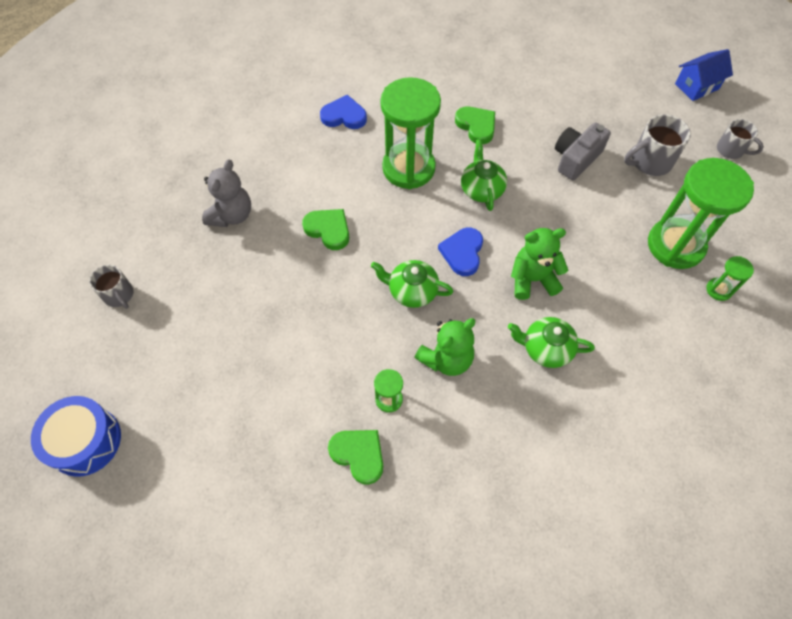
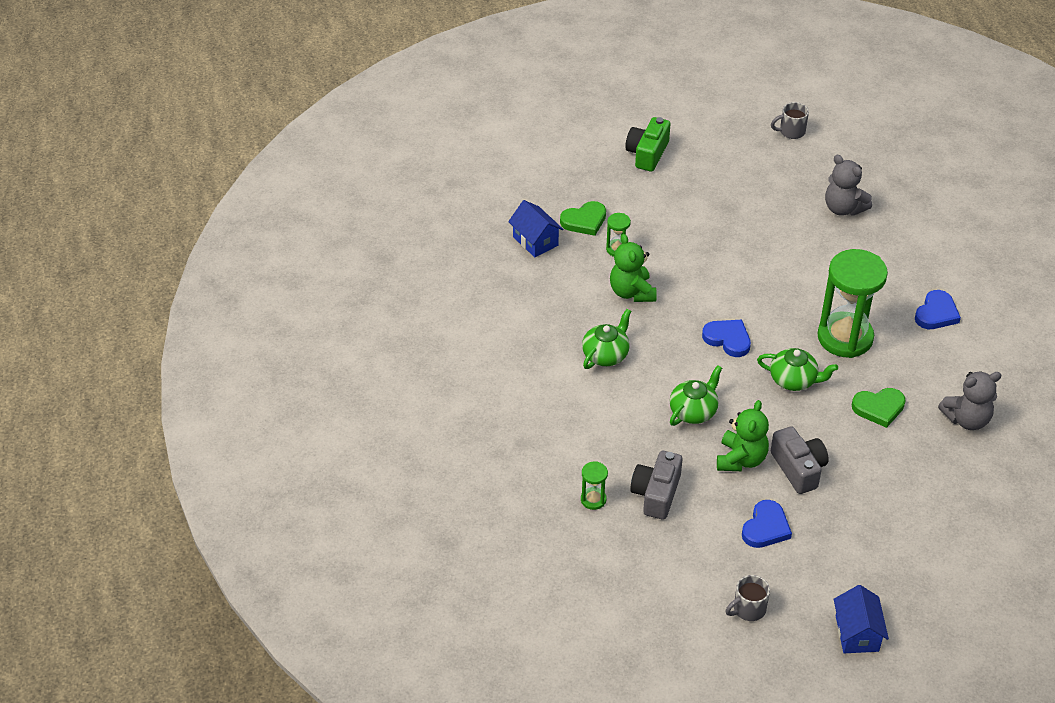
camera: 115 degrees right, 15 degrees down
(85, 441) = (675, 97): blue drum -> none
(208, 432) = (647, 153): none -> green camera
(328, 230) = (797, 262): green heart -> none
(412, 291) = (706, 293): green teapot -> green teapot (693, 411)
(419, 497) = (535, 241): none -> blue house
(453, 73) = (966, 419): none -> grey teddy bear
(532, 279) = (675, 374): green teddy bear -> green teddy bear (741, 459)
(649, 162) = (766, 527): grey mug -> blue heart
(675, 245) = (656, 493): green hourglass -> grey camera

